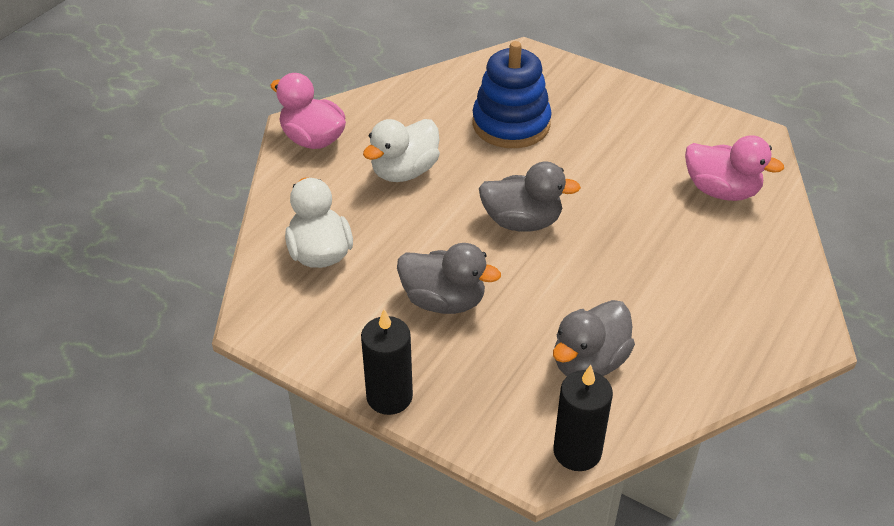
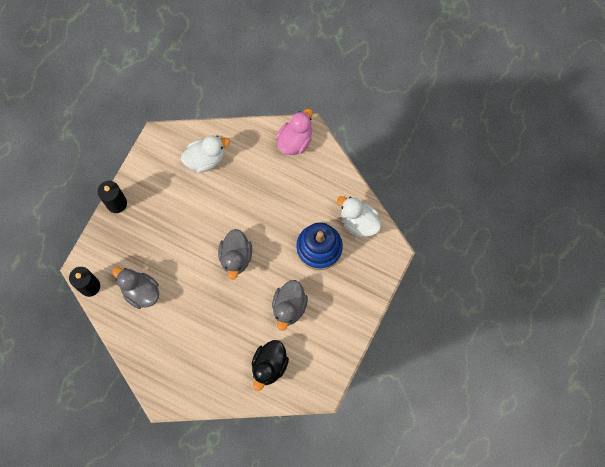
camera: 85 degrees right, 30 degrees up
(404, 171) = (272, 192): white duck -> white duck (359, 222)
(444, 301) = (176, 222): grey duck -> grey duck (289, 307)
(721, 191) = (269, 366): pink duck -> black duck

